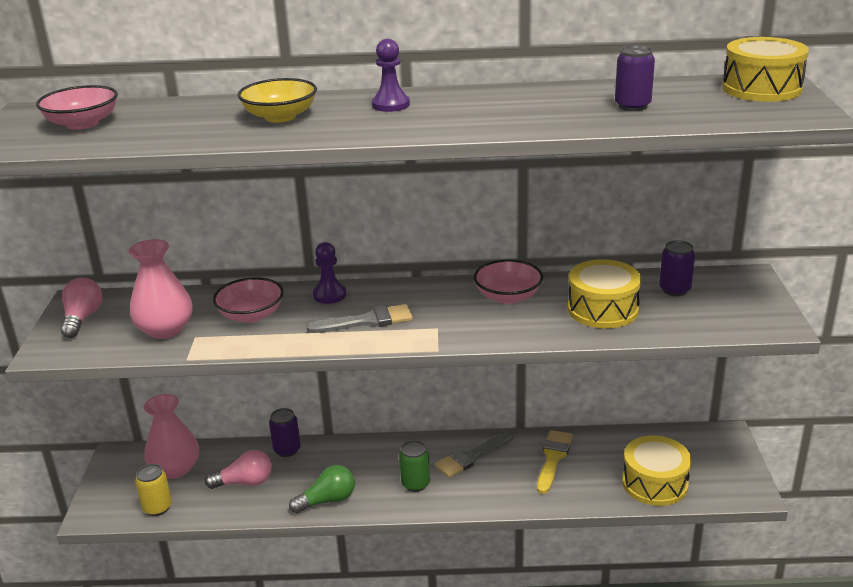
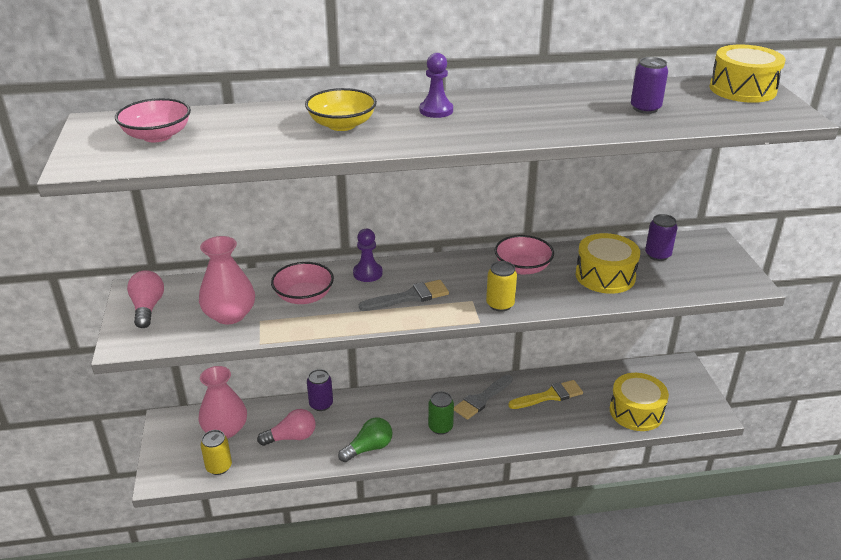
camera: 10 degrees left, 5 degrees up
(468, 334) = (500, 304): none -> yellow can
(553, 458) = (549, 396): yellow brush -> yellow brush turned 60 degrees clockwise

